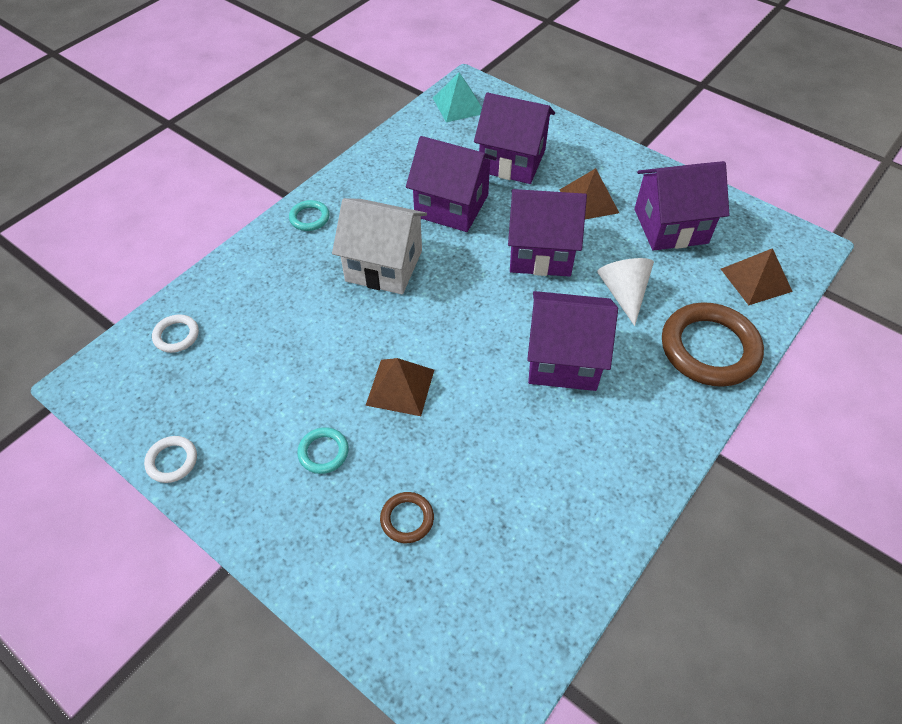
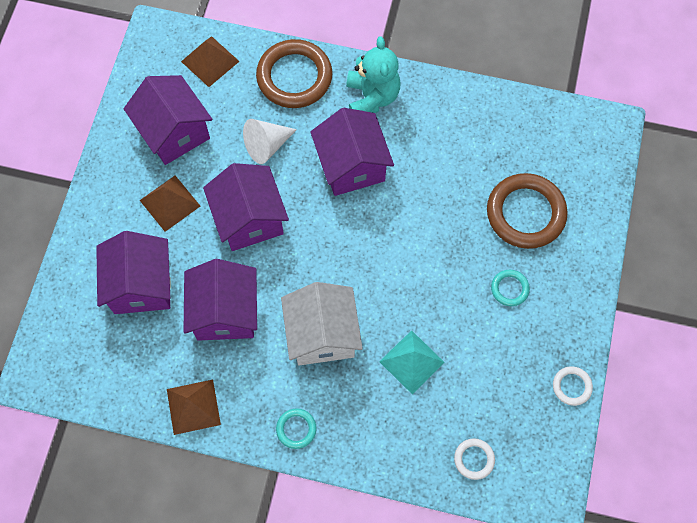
camera: 115 degrees left, 15 degrees up
(400, 387) = (432, 264): brown pyramid -> brown pyramid (193, 407)
(407, 519) = (525, 213): brown ring -> brown ring, size x2.14
(459, 105) = (73, 370): turquoise pyramid -> turquoise pyramid (411, 361)
(652, 416) = (372, 97): none -> turquoise teddy bear

